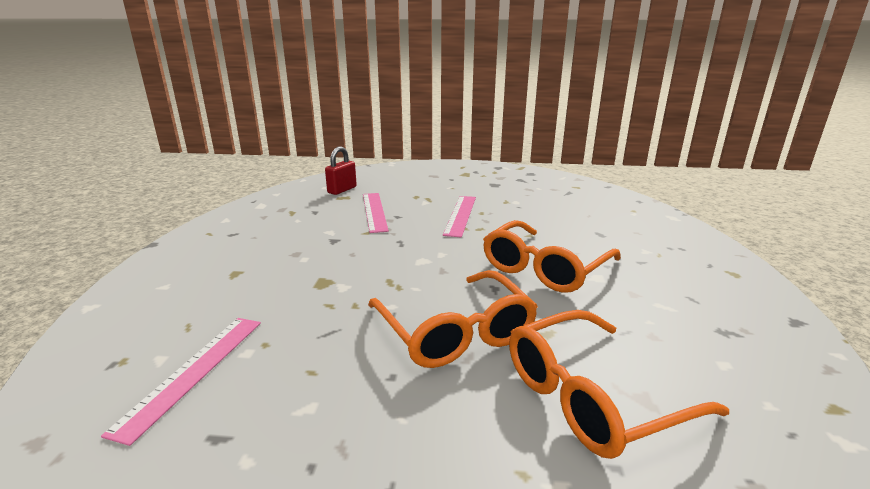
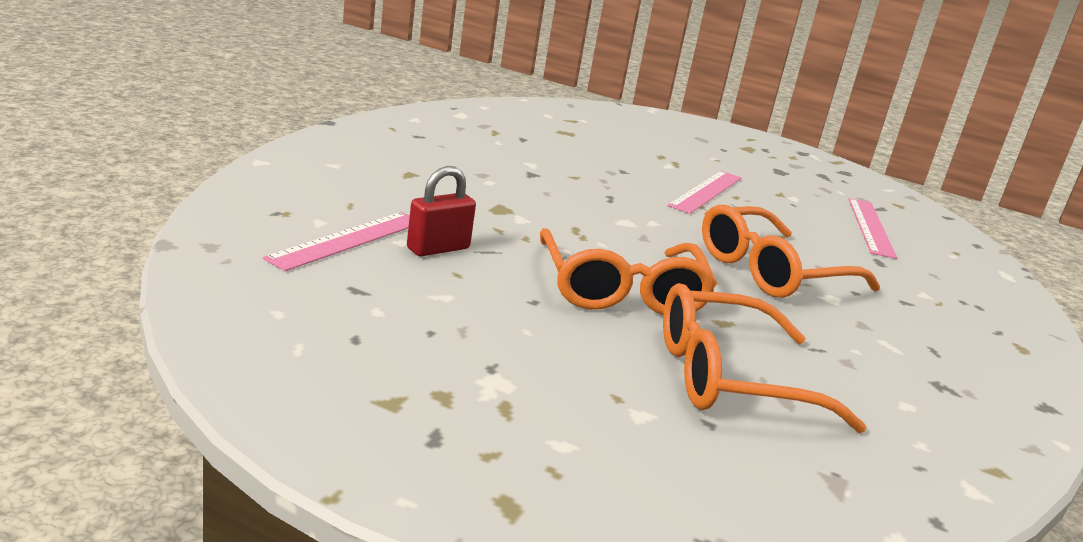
camera: 15 degrees right, 0 degrees up
(342, 190) = (568, 124): red padlock -> red padlock (438, 248)
(374, 211) = (597, 158): pink ruler -> pink ruler (870, 227)

